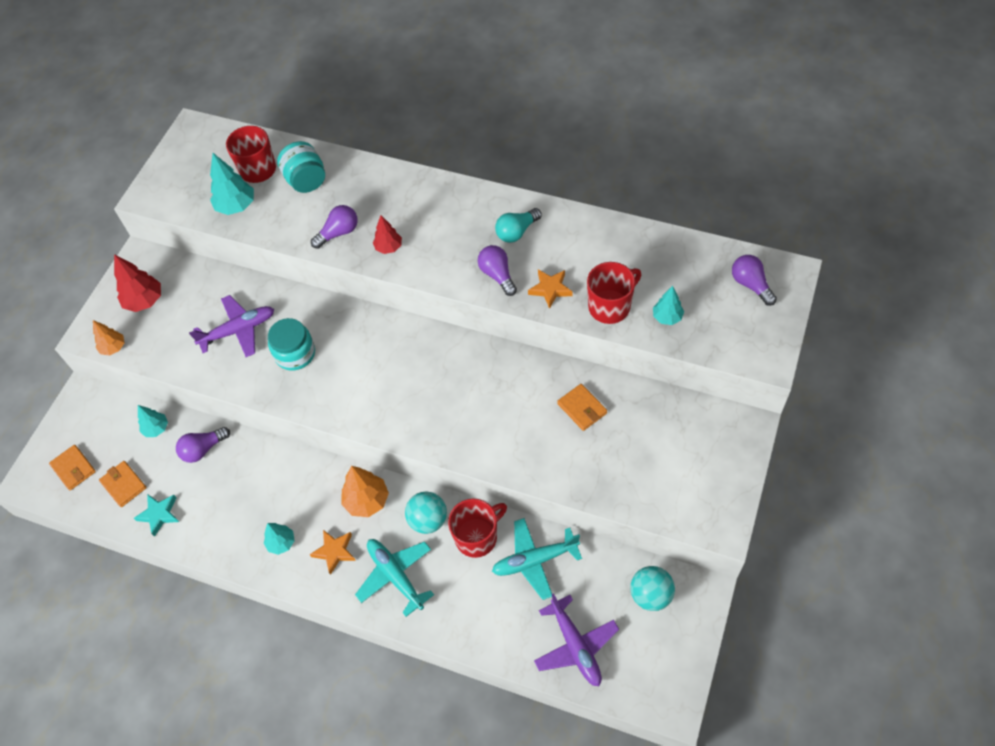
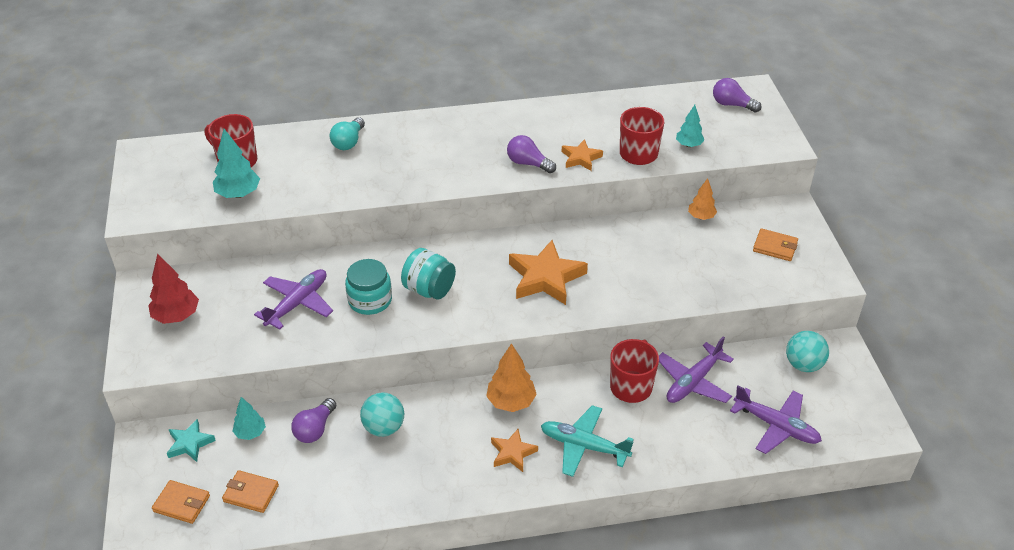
camera: 35 degrees left, 15 degrees down
(113, 348) = (172, 365): orange tree -> orange tree (701, 217)
(159, 514) = (310, 501): turquoise star -> turquoise star (190, 443)
(281, 543) = (455, 469): turquoise tree -> none
(306, 180) = (294, 154): turquoise jar -> turquoise jar (429, 289)
(338, 233) = (358, 181): purple light bulb -> none
(388, 247) = (415, 176): red tree -> none
(428, 520) = (578, 392): turquoise ball -> turquoise ball (384, 427)
(454, 398) = (545, 277): none -> orange star
(516, 232) = (519, 130): turquoise light bulb -> turquoise light bulb (348, 142)
(534, 560) = (693, 382): turquoise plane -> purple plane
(582, 408) = (658, 244): orange wallet -> orange wallet (775, 247)

